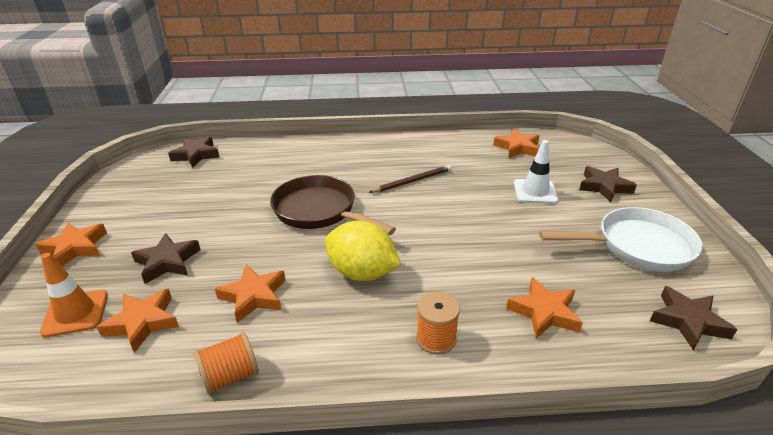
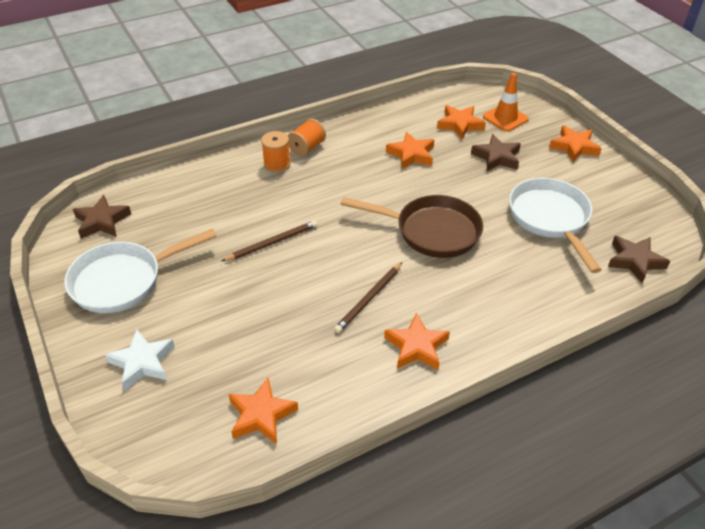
camera: 155 degrees right, 10 degrees up
(209, 193) = (550, 219): none -> white pan
(230, 376) = (381, 118): orange spool -> orange spool (307, 148)
(362, 273) = (351, 189): yellow lemon -> none
(477, 241) = (272, 243): none -> brown pencil
(535, 192) = (226, 326): white traffic cone -> none
(544, 312) = (207, 199): orange star -> orange star (416, 346)
(604, 187) = (142, 362): brown star -> white star

